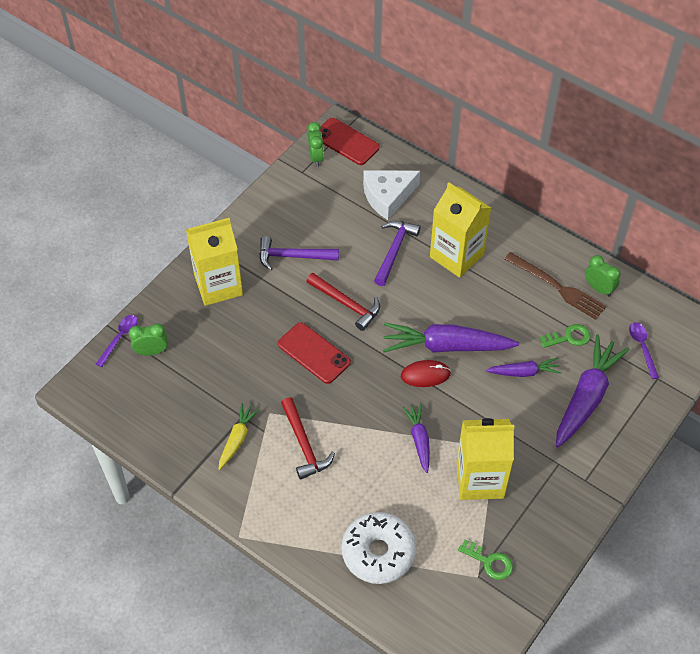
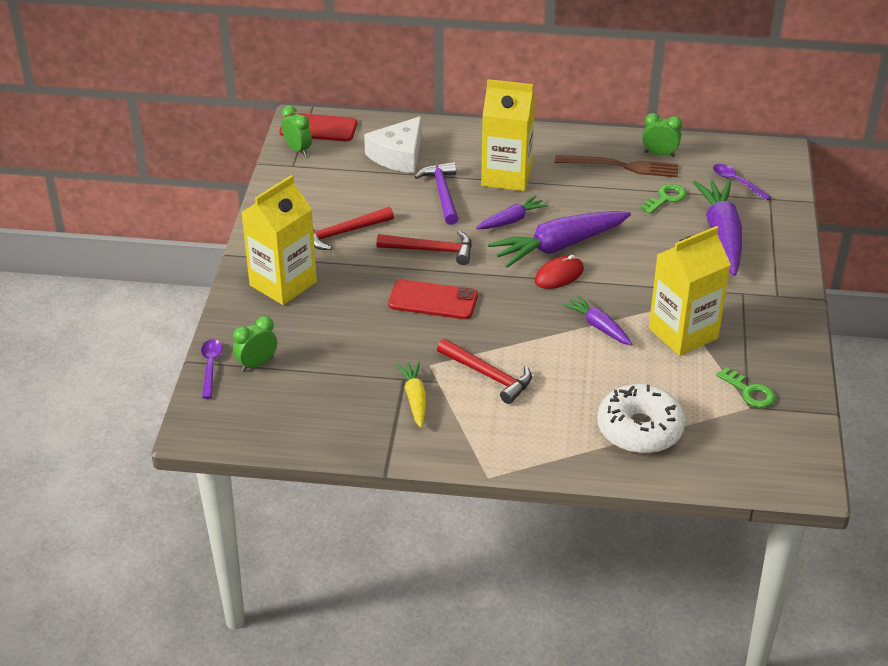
camera: 30 degrees left, 15 degrees down
(292, 256) = (342, 233): purple hammer -> red hammer
(489, 562) = (749, 391): green key -> green key turned 45 degrees clockwise
(524, 372) = (649, 238): purple carrot -> purple carrot (511, 220)

